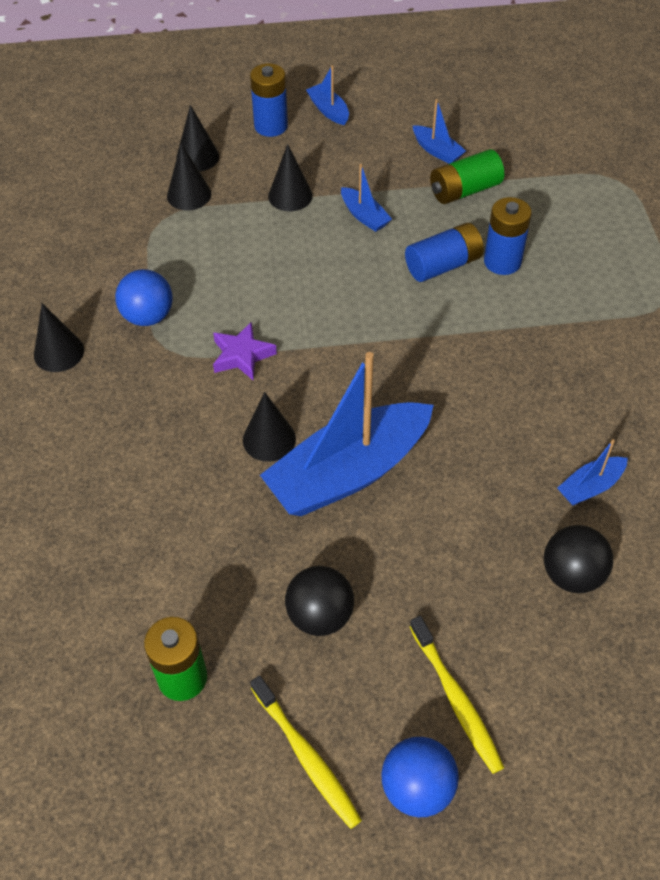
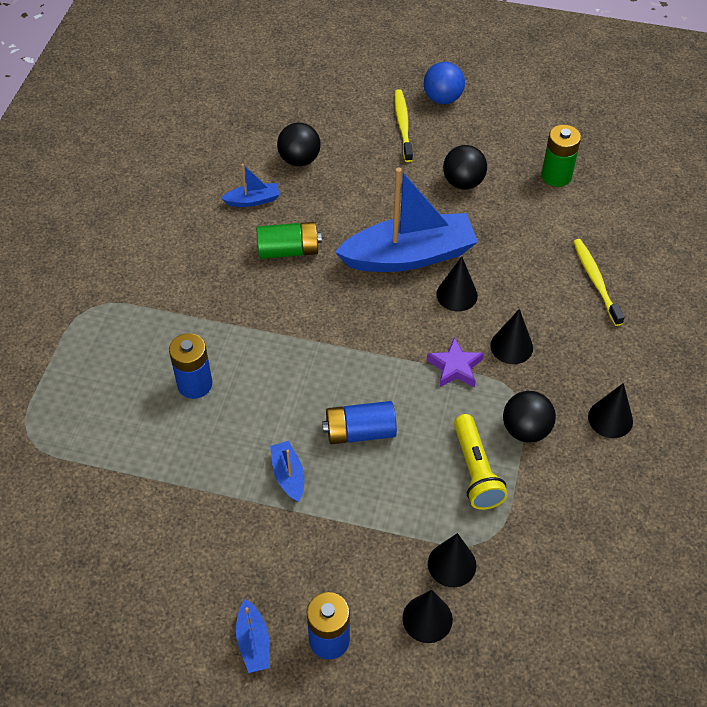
camera: 160 degrees left, 0 degrees up
(148, 316) = (525, 430): blue ball -> black ball
(189, 267) = (475, 470): none -> yellow flashlight
(290, 196) = (349, 526): black cone -> black cone (511, 346)
(306, 757) = (496, 124): yellow toothbrush -> yellow toothbrush (595, 281)
(437, 151) = (171, 535): blue boat -> none
(443, 265) = (247, 397): blue battery -> blue battery (360, 432)
(464, 190) = (177, 474): green battery -> green battery (288, 250)

